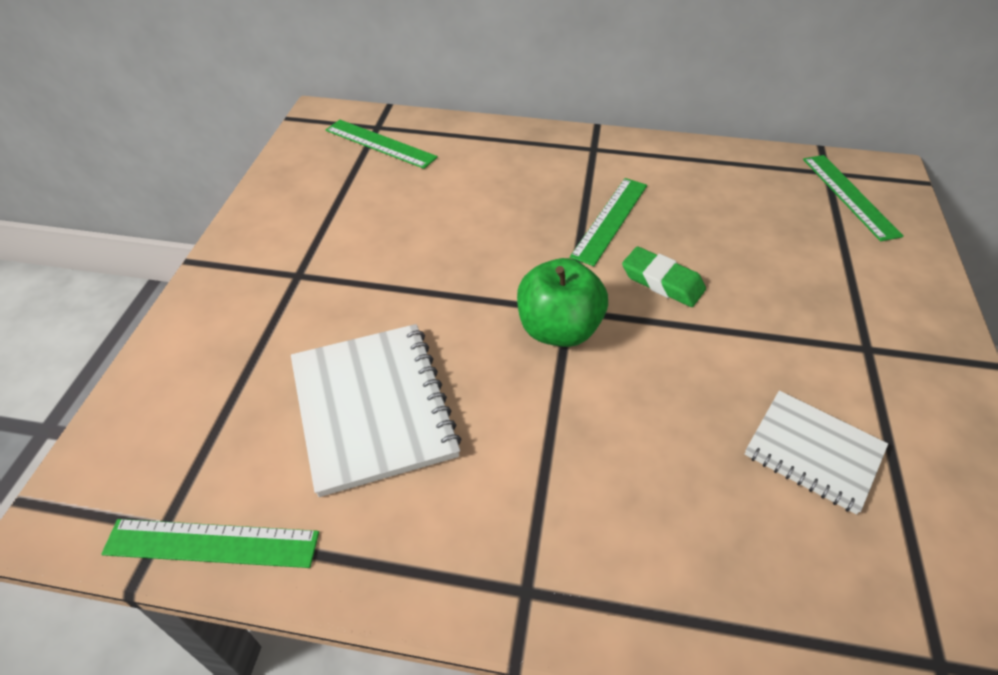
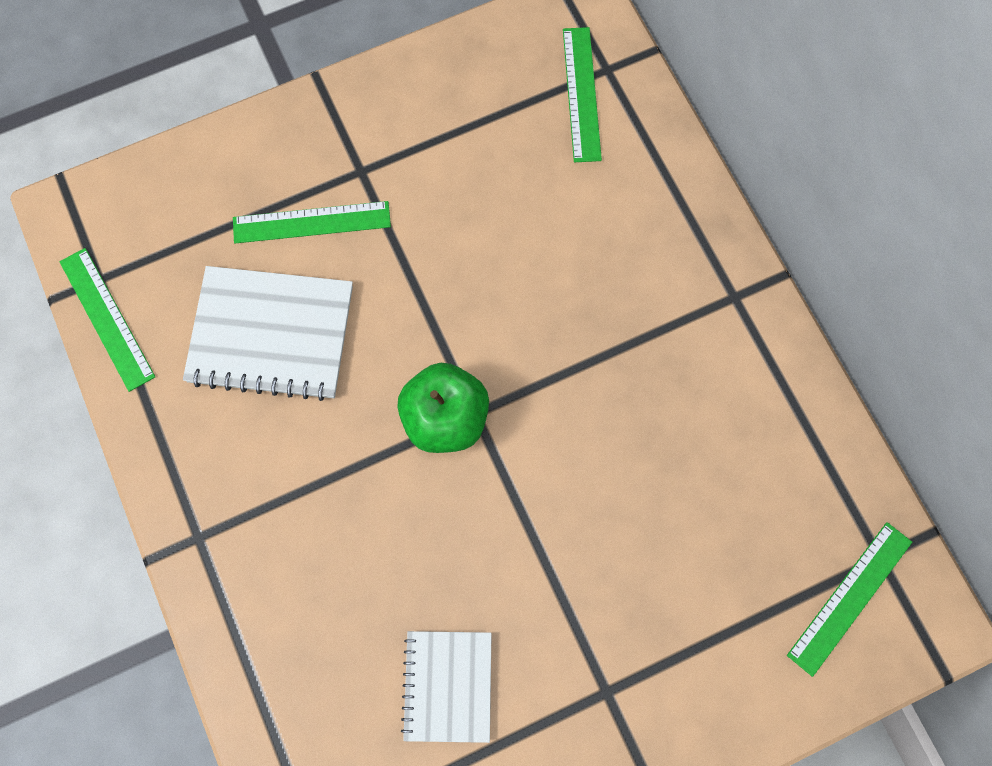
camera: 55 degrees right, 25 degrees up
(373, 408) = (271, 334): white notebook -> white notebook turned 60 degrees clockwise
(610, 220) = (625, 379): green ruler -> green ruler (311, 222)
(662, 281) = (568, 473): green eraser -> none

